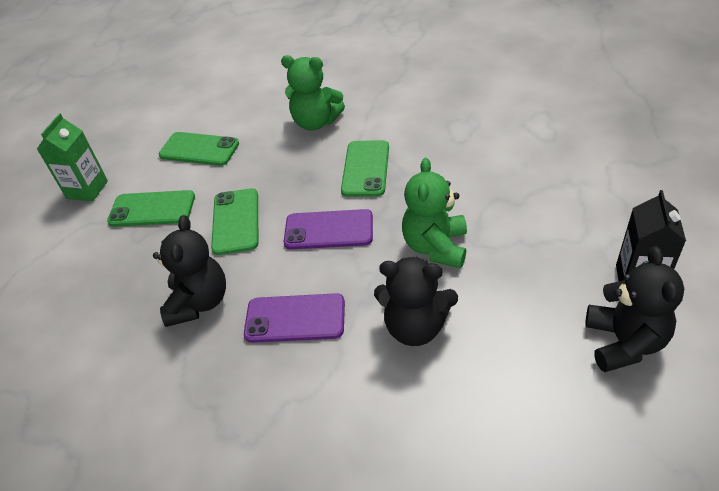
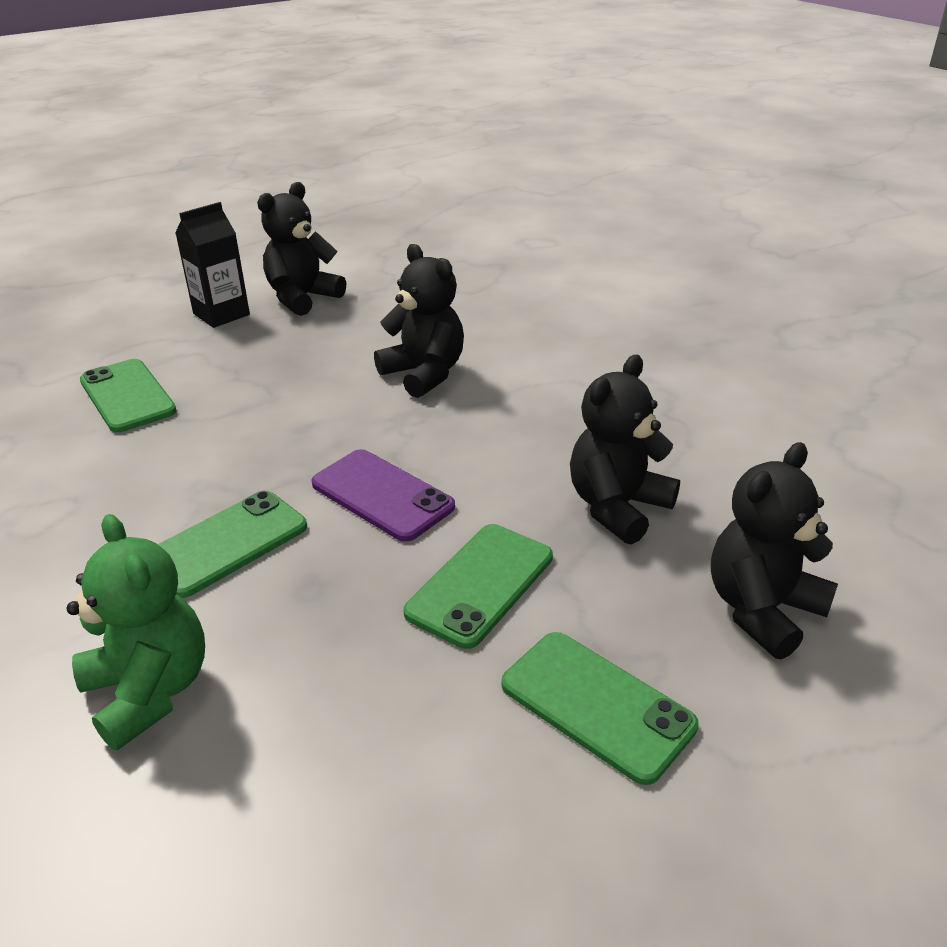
camera: 145 degrees left, 10 degrees down
(87, 190) = (715, 875): green carton -> none
(95, 289) = (762, 610): none -> black teddy bear
(199, 149) = (401, 802): green phone -> green phone (127, 396)
(295, 318) = (523, 434): purple phone -> none
(436, 247) = (309, 414): green teddy bear -> none

